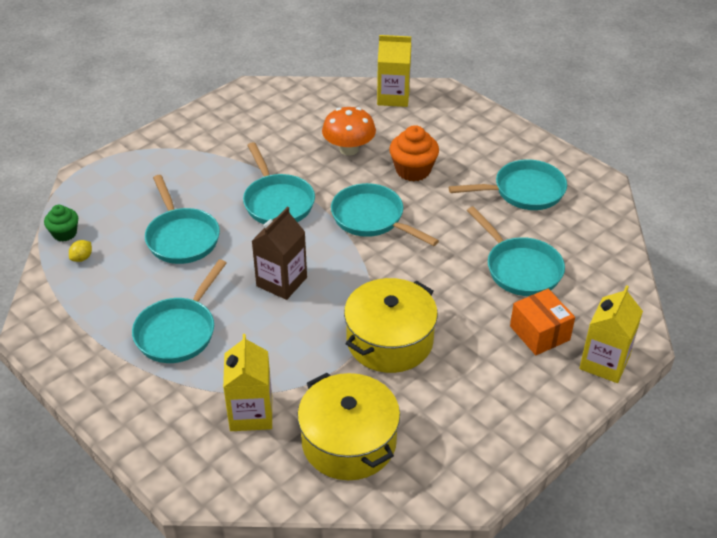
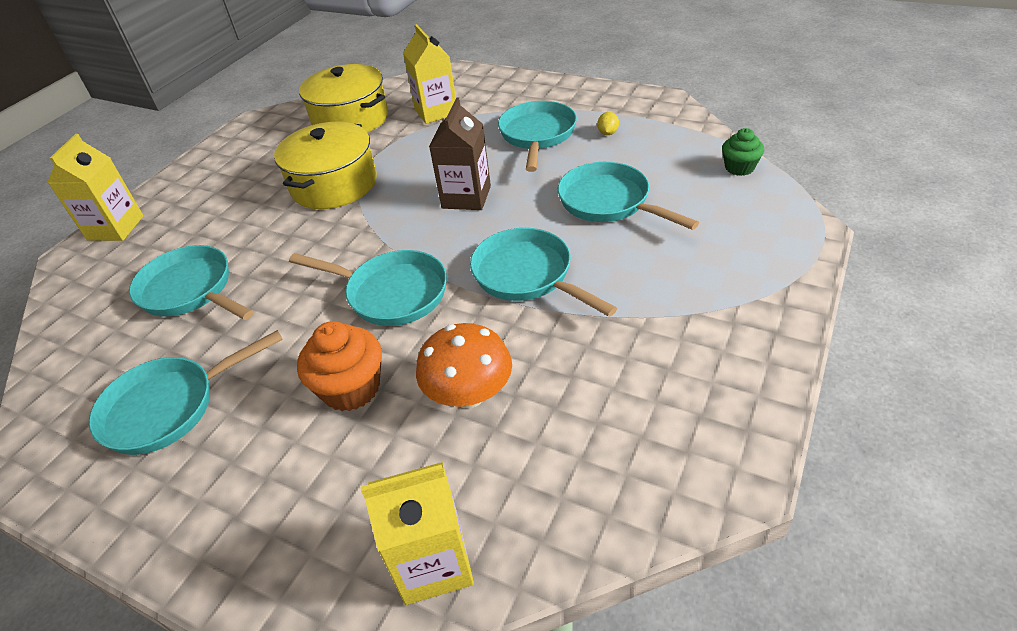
camera: 165 degrees right, 0 degrees up
(82, 258) = (692, 155): yellow lemon -> yellow lemon (608, 133)
(539, 333) = (178, 233): orange box -> none

